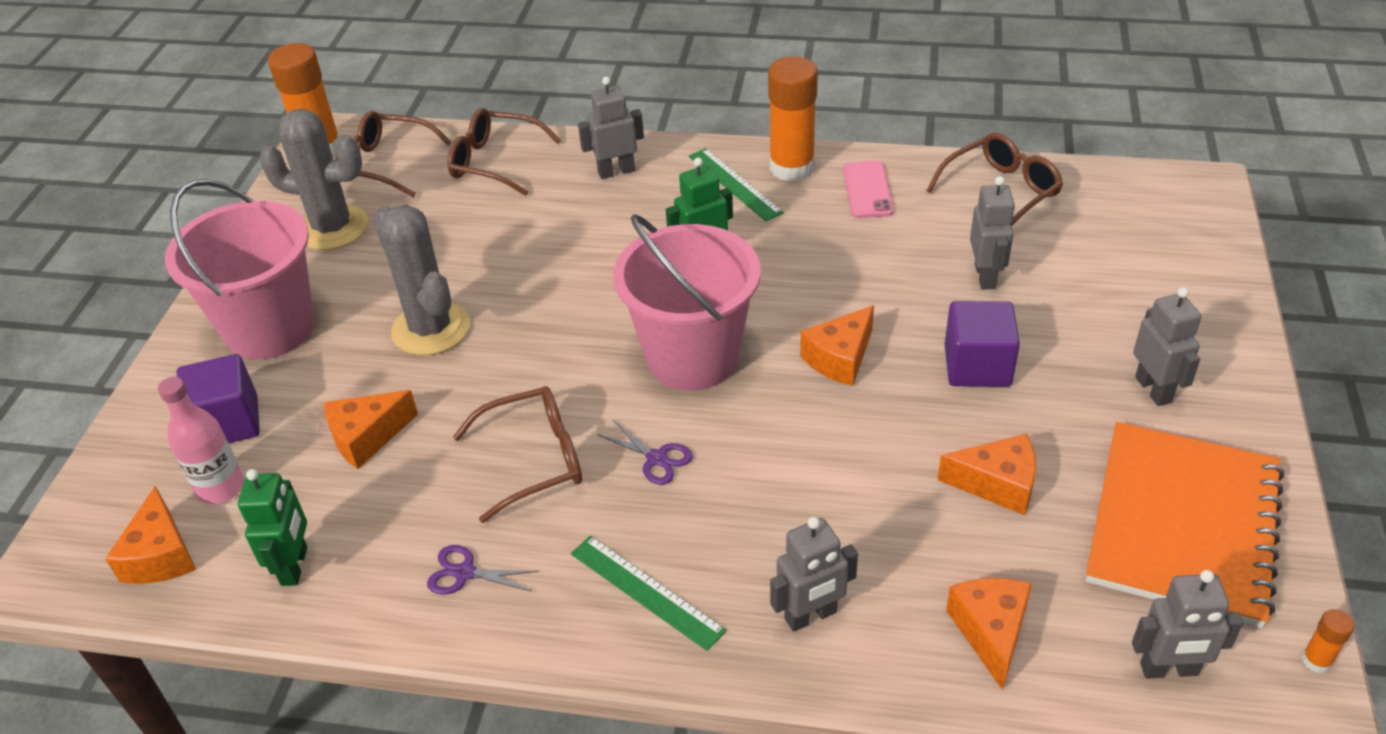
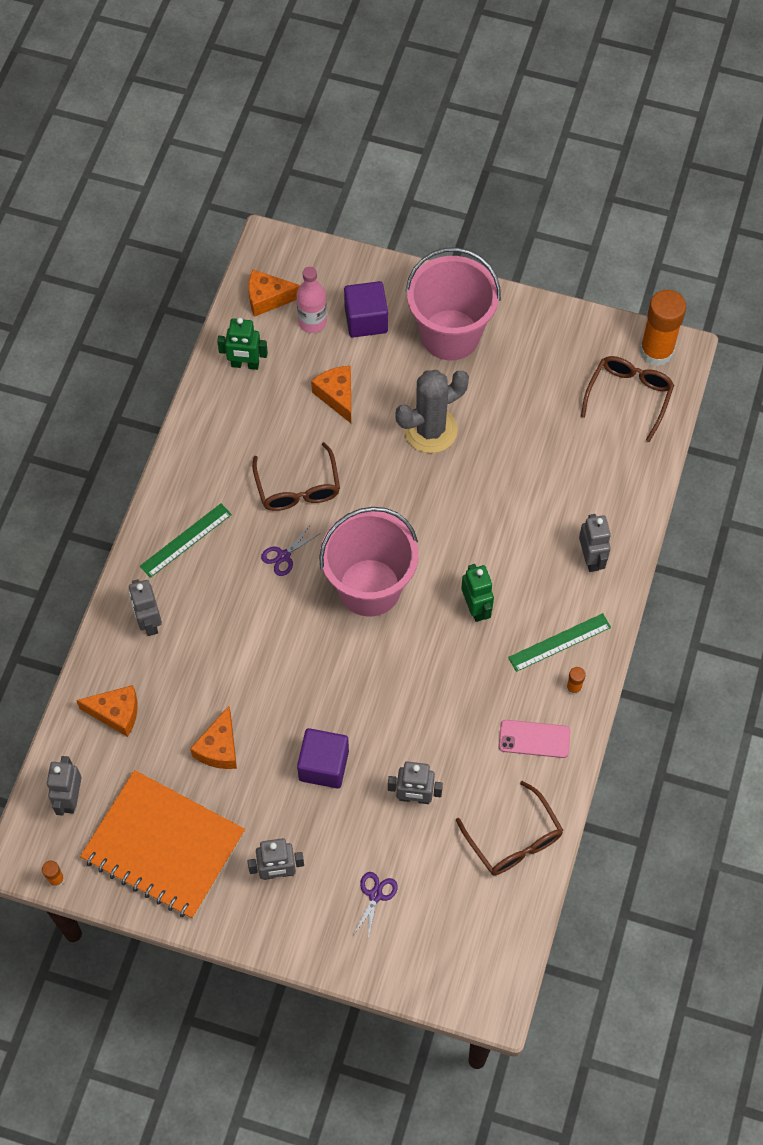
camera: 95 degrees right, 20 degrees up
(332, 228) = (553, 365): grey cactus -> none
(465, 573) = (220, 449): purple scissors -> purple scissors (375, 895)
(494, 162) = (619, 472): brown glasses -> none
(791, 168) = (573, 688): orange glue stick -> orange glue stick, size x0.42
(840, 358) = (349, 679): orange cheese -> none

